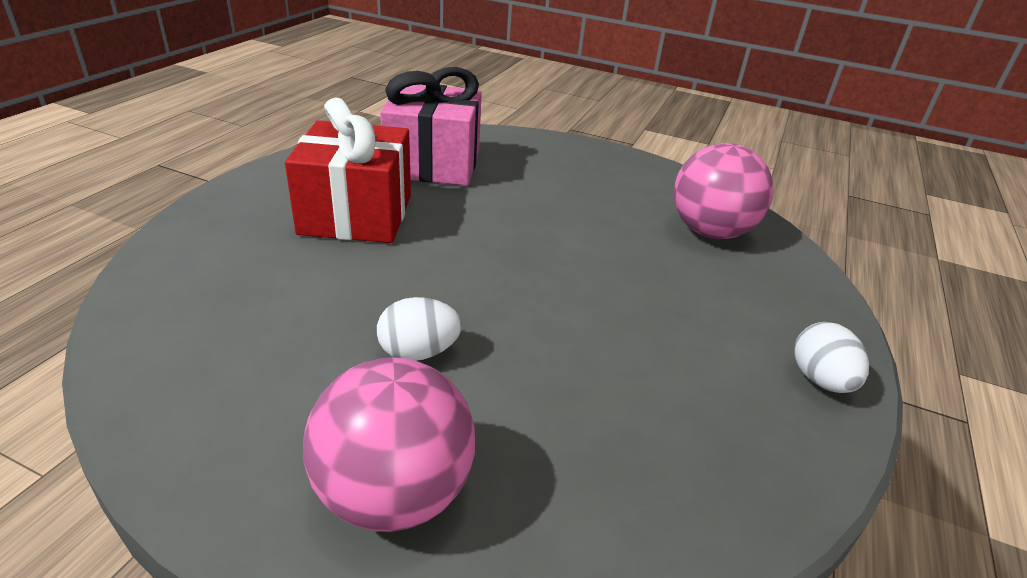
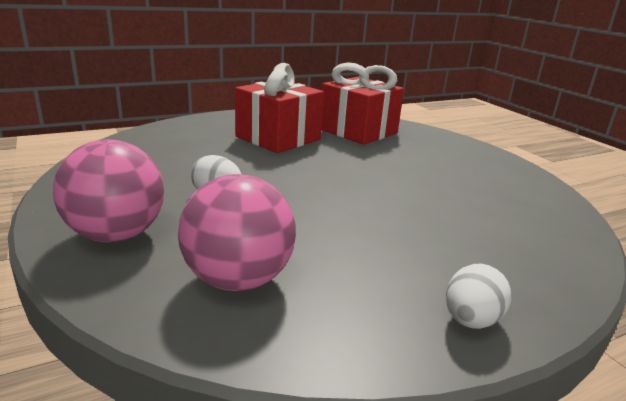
camera: 40 degrees right, 10 degrees down
(433, 164) = (358, 131): pink gift -> red gift
(710, 232) = (516, 216): pink ball -> pink ball (238, 279)

